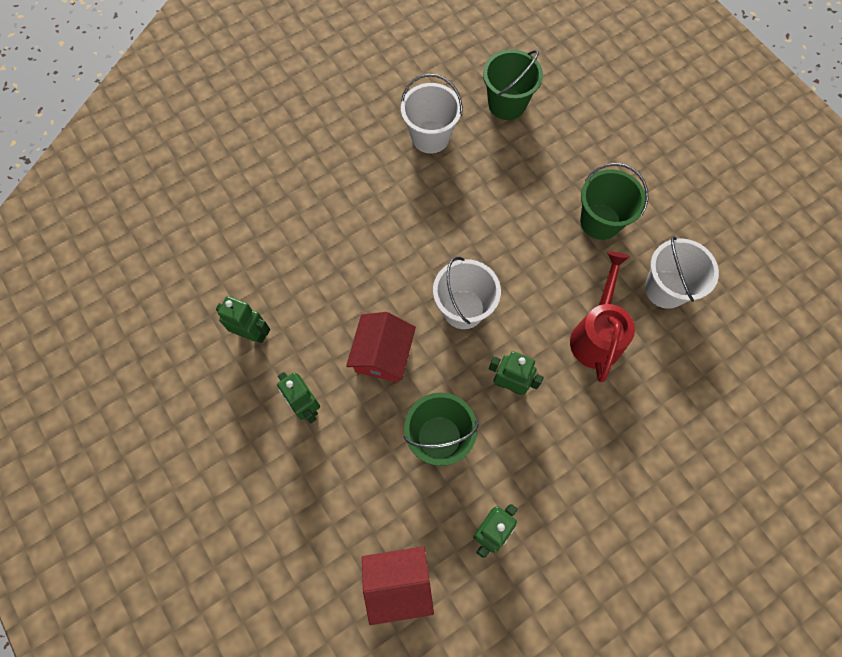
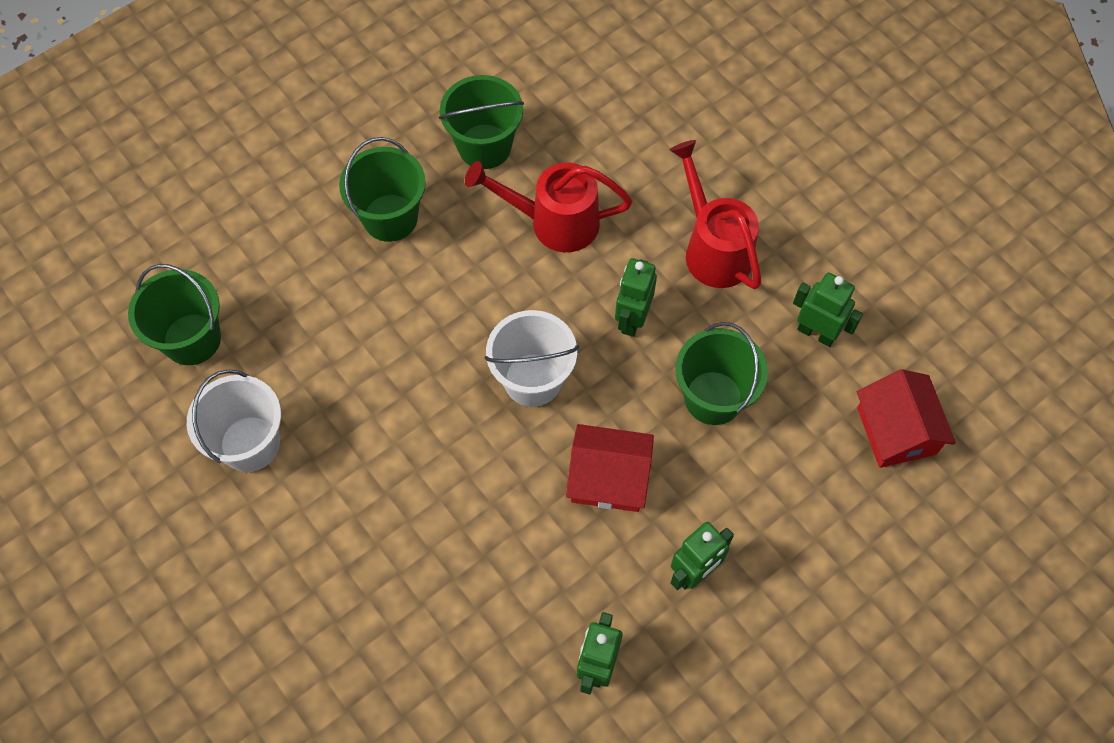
camera: 95 degrees left, 5 degrees down
(572, 456) = (713, 248): none -> red watering can
(665, 289) = (484, 146): white bucket -> green bucket

